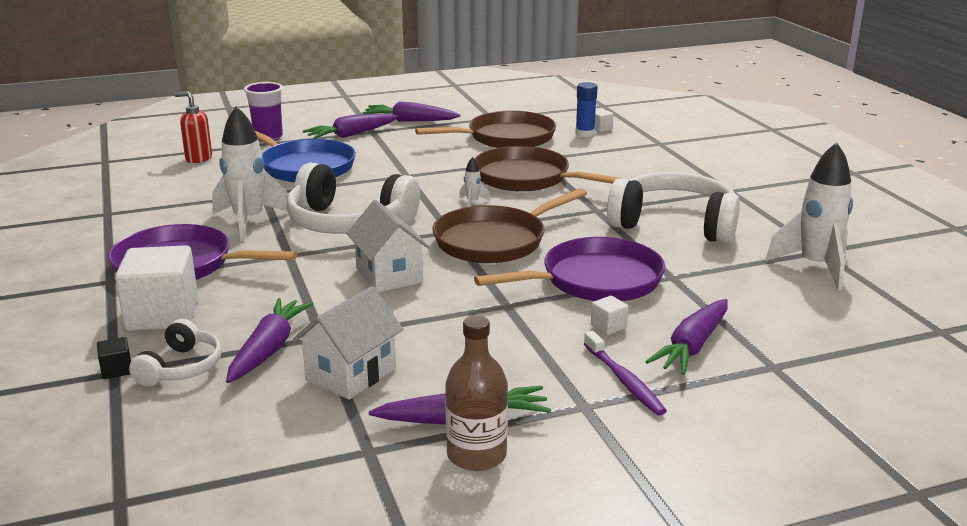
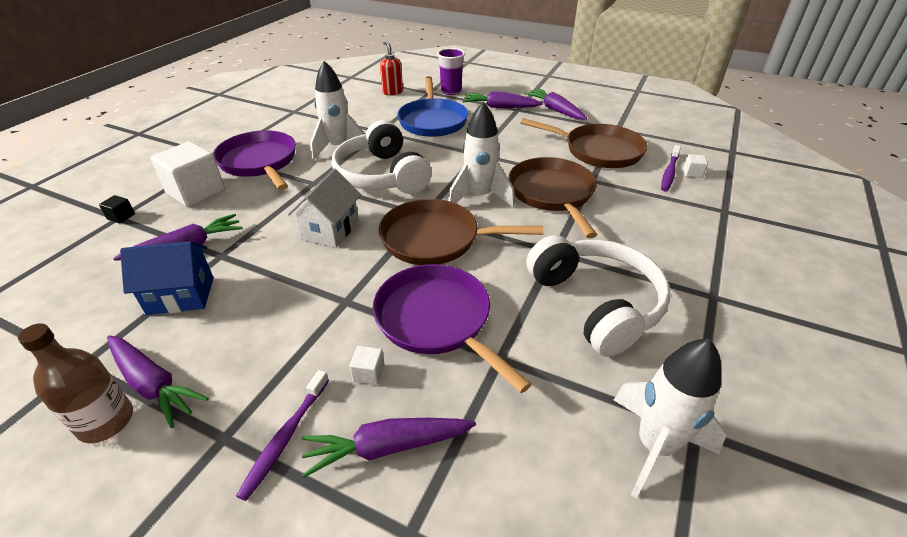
camera: 45 degrees right, 15 degrees up
(181, 367) = (140, 233): white headphones -> none
(351, 374) = (181, 295): white house -> blue house
(472, 202) = (479, 197): white rocket -> white rocket, size x2.37
(585, 134) = (669, 173): blue glue stick -> purple toothbrush
(595, 280) = (437, 320): purple pan -> purple pan turned 150 degrees counterclockwise

